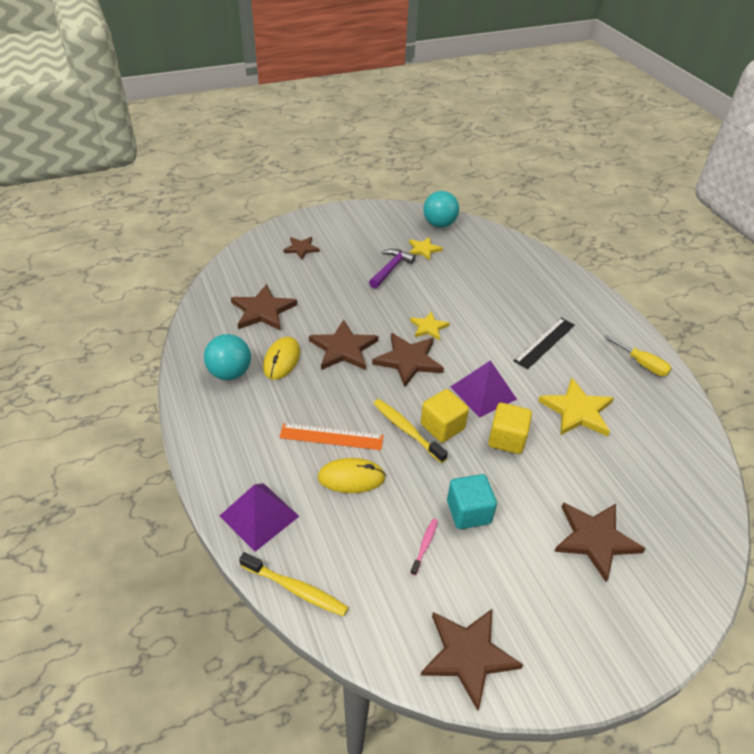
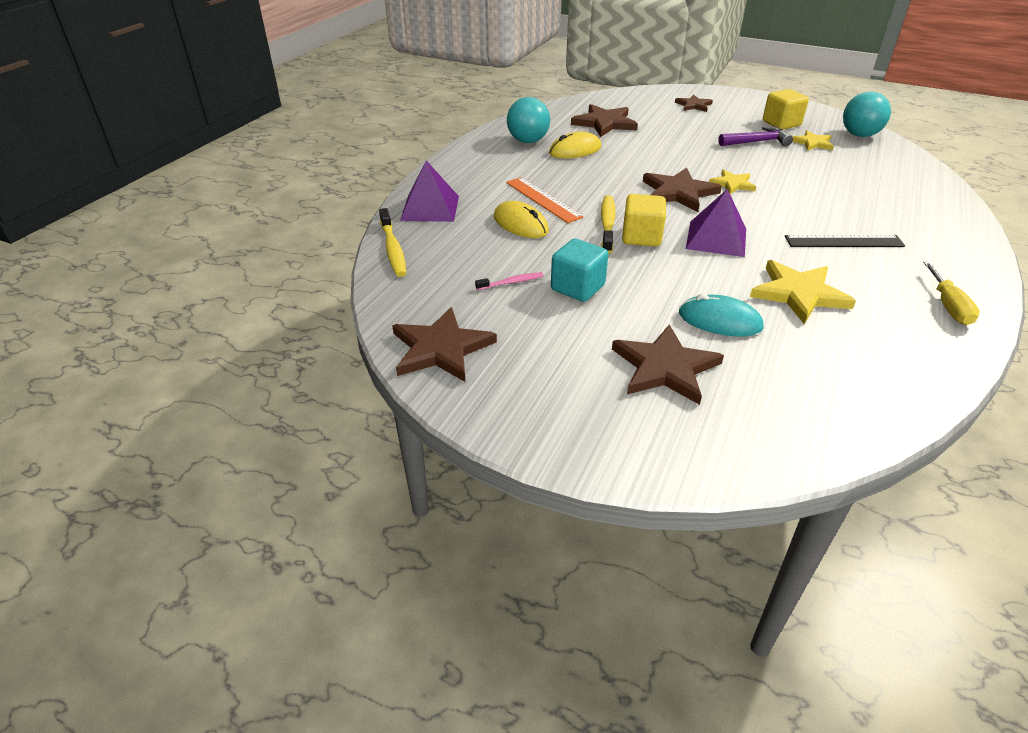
camera: 50 degrees right, 5 degrees down
(343, 349) = (633, 164): brown star -> none
(507, 439) = (689, 272): yellow cube -> yellow cube (781, 123)
(571, 471) = (720, 320): none -> turquoise mouse

